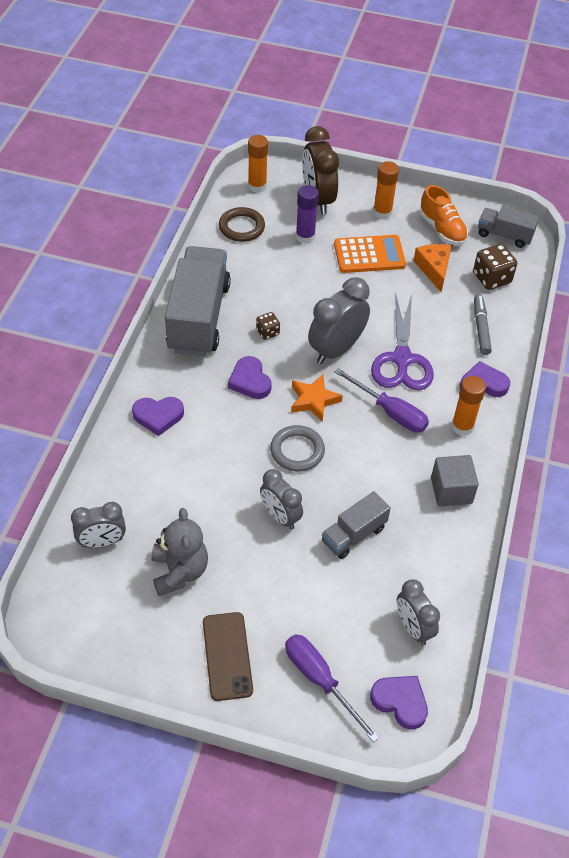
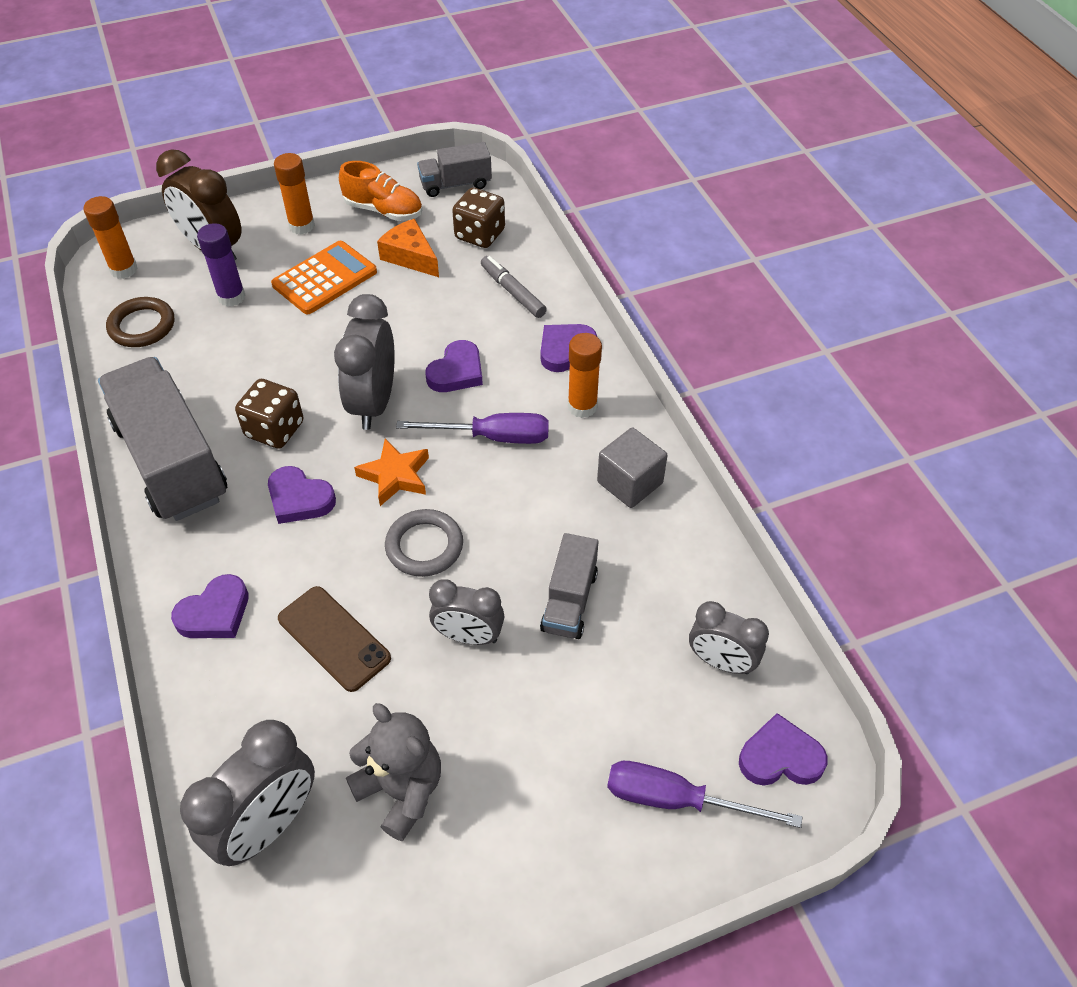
camera: 35 degrees left, 0 degrees up
(102, 542) = (268, 825): grey clock -> grey clock, size x1.55
(227, 656) = (547, 853): brown phone -> brown phone (334, 638)
(267, 332) = (275, 429): brown dice -> brown dice, size x1.74
(402, 359) = (456, 372): purple scissors -> purple heart

